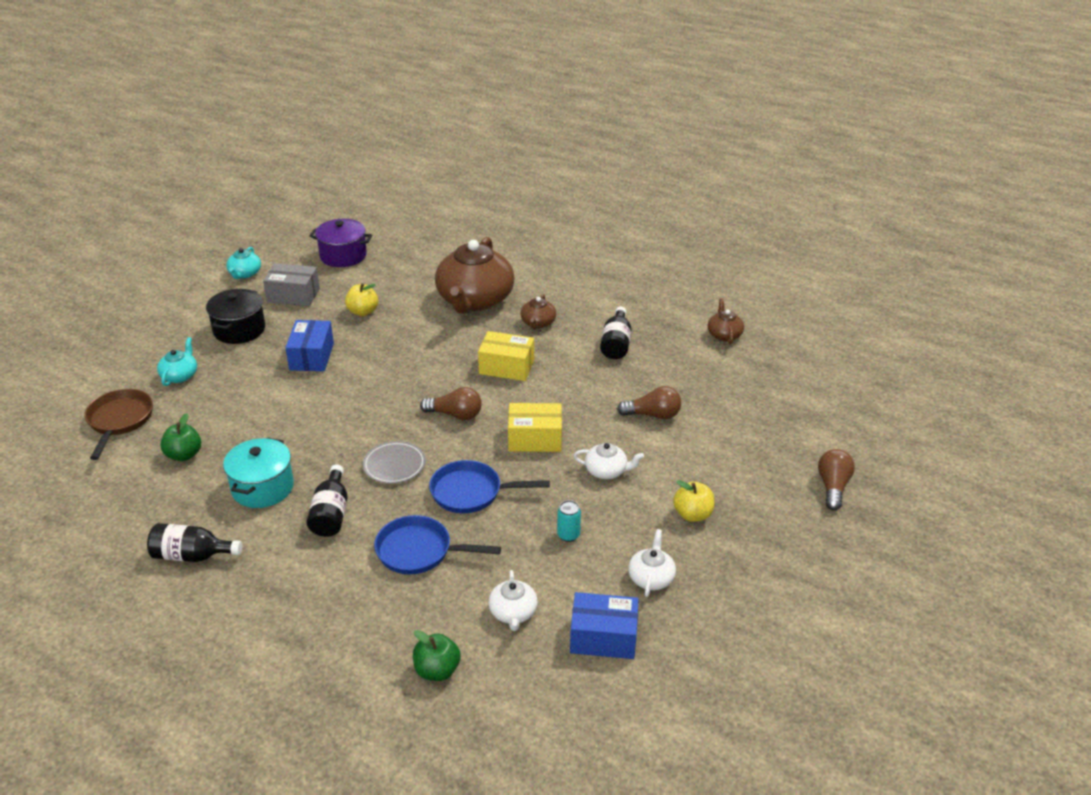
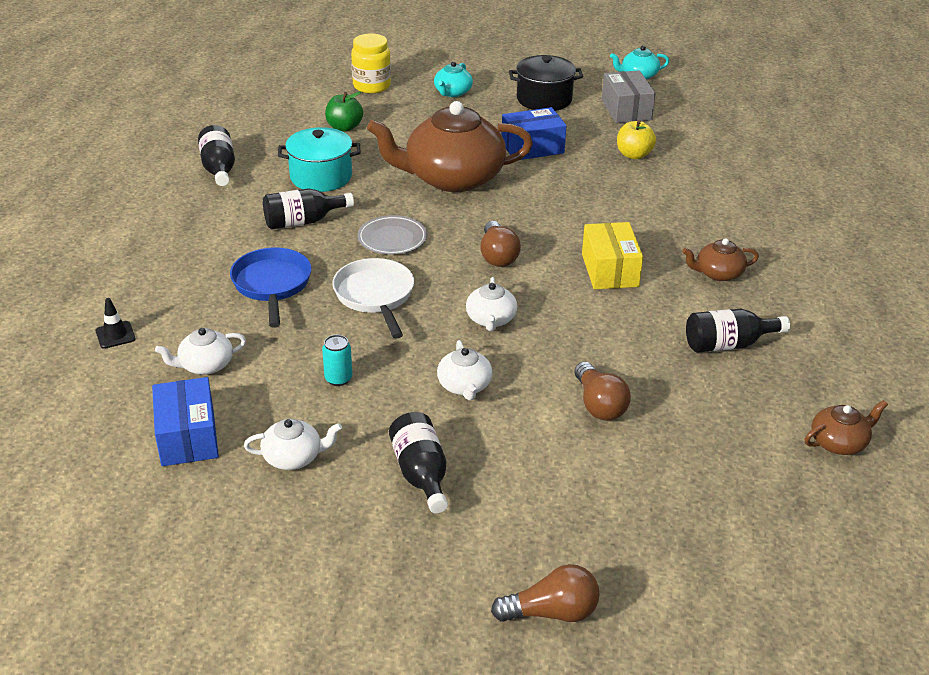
camera: 70 degrees right, 0 degrees up
(119, 421) = (372, 86): brown pan -> yellow jar
(180, 375) = (452, 92): turquoise teapot -> turquoise teapot turned 120 degrees clockwise
(343, 256) = (725, 116): purple pot -> none
(437, 670) = (115, 335): green apple -> black traffic cone
(471, 492) = (375, 296): blue pan -> white pan
(474, 300) = (723, 218): brown teapot -> brown teapot (452, 178)
(535, 439) = (491, 319): yellow box -> white teapot
(692, 514) = (421, 474): yellow apple -> black bottle

